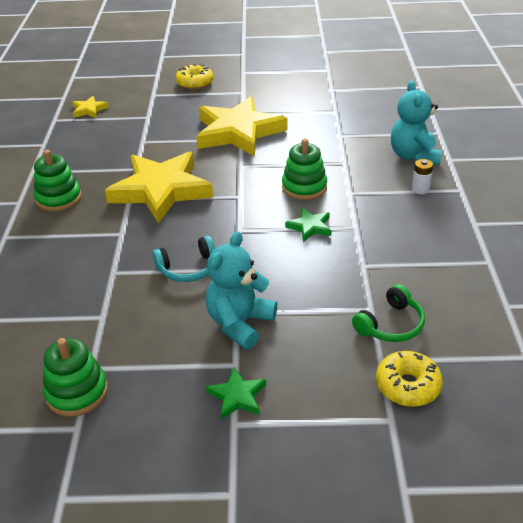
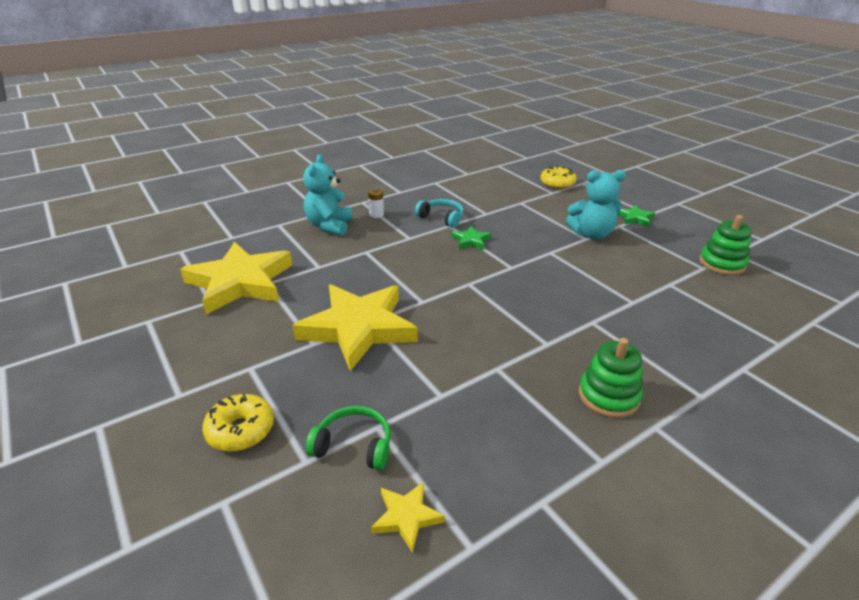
camera: 125 degrees left, 5 degrees down
(161, 190) = (511, 330): yellow star -> yellow star (240, 282)
(188, 268) = (579, 270): turquoise headphones -> turquoise headphones (442, 218)
(304, 187) = (422, 258): green stacking toy -> none
(391, 325) = (524, 195): green headphones -> green headphones (354, 445)
(414, 156) = (329, 226): turquoise teddy bear -> turquoise teddy bear turned 135 degrees clockwise

